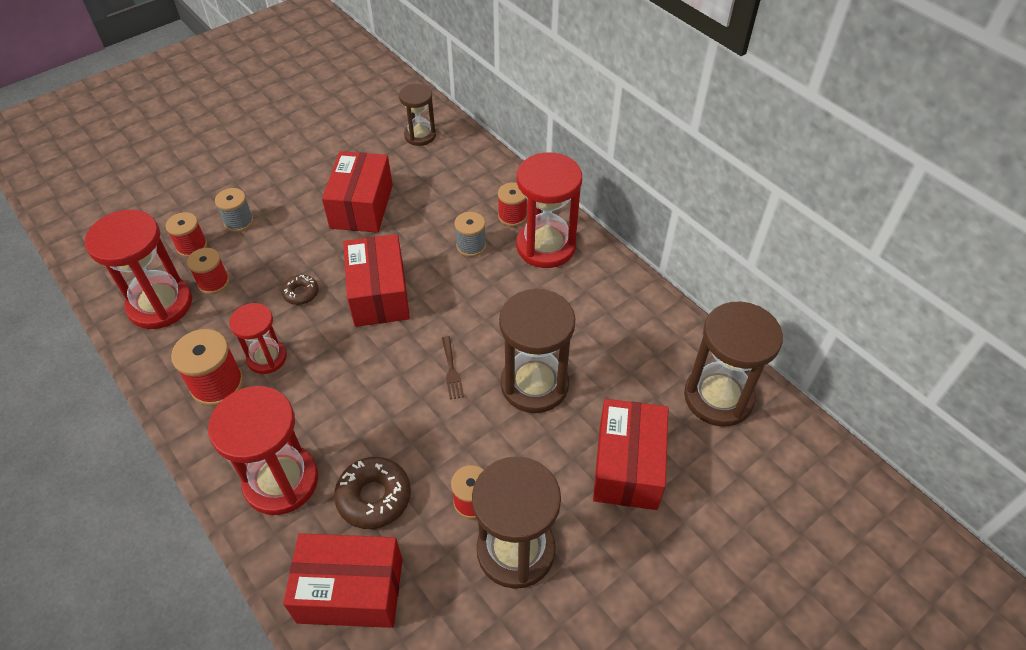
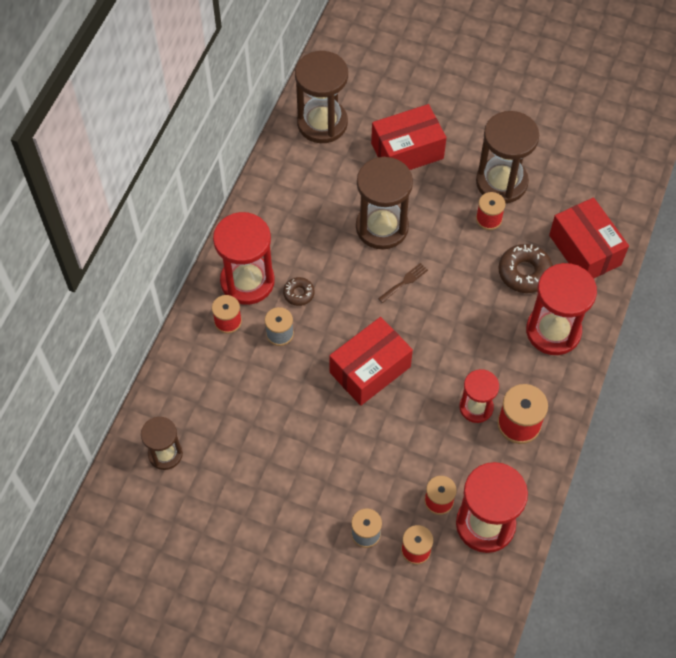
camera: 120 degrees left, 10 degrees up
(301, 293) = (405, 426): brown donut -> brown donut (299, 293)
(361, 206) = (286, 444): red box -> none

